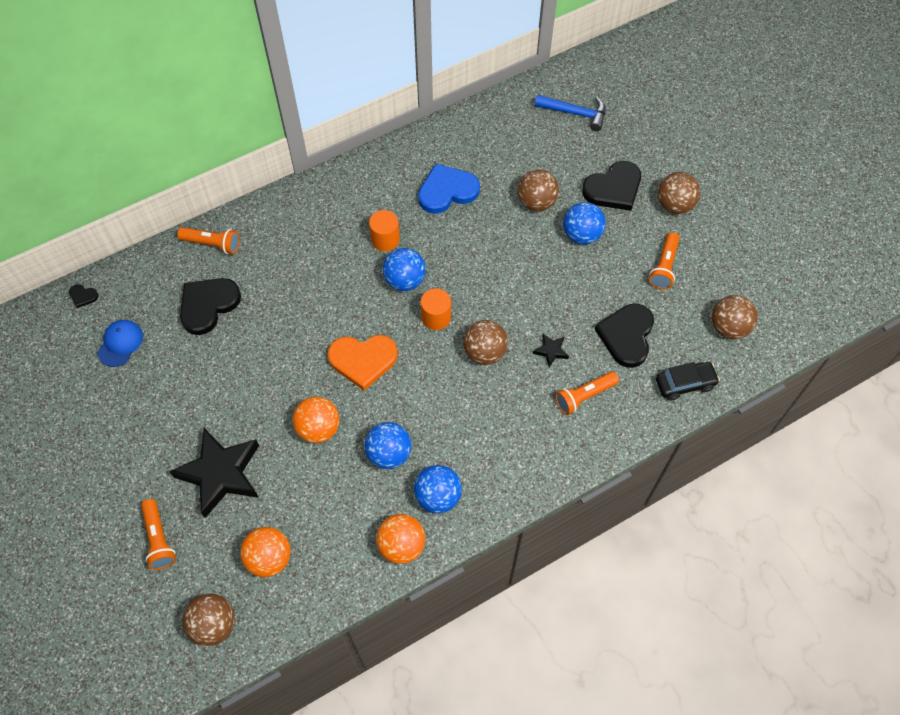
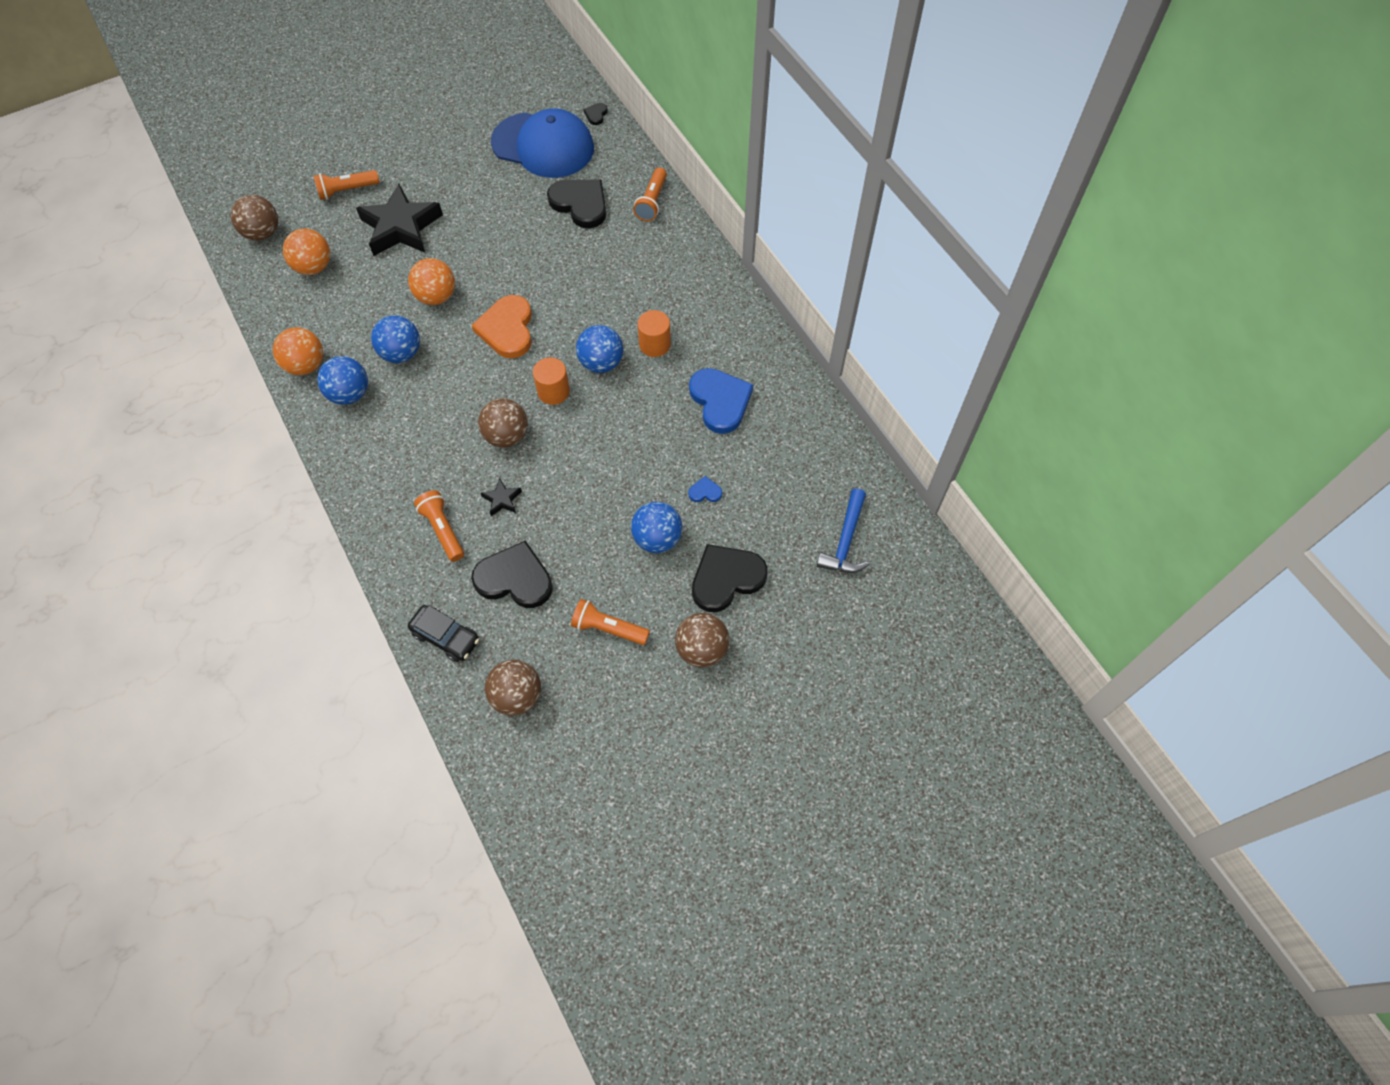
camera: 90 degrees right, 0 degrees up
(120, 343) = (543, 145): blue cap -> blue cap, size x2.15
(536, 202) = (705, 492): brown ball -> blue heart
(613, 189) = (726, 578): black heart -> black heart turned 90 degrees clockwise
(685, 384) = (446, 637): black car -> black car turned 45 degrees counterclockwise

